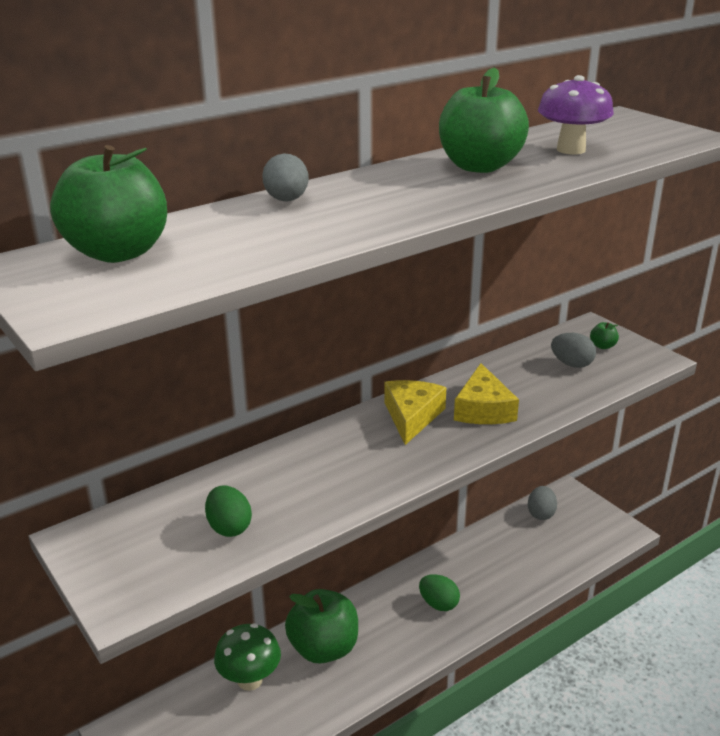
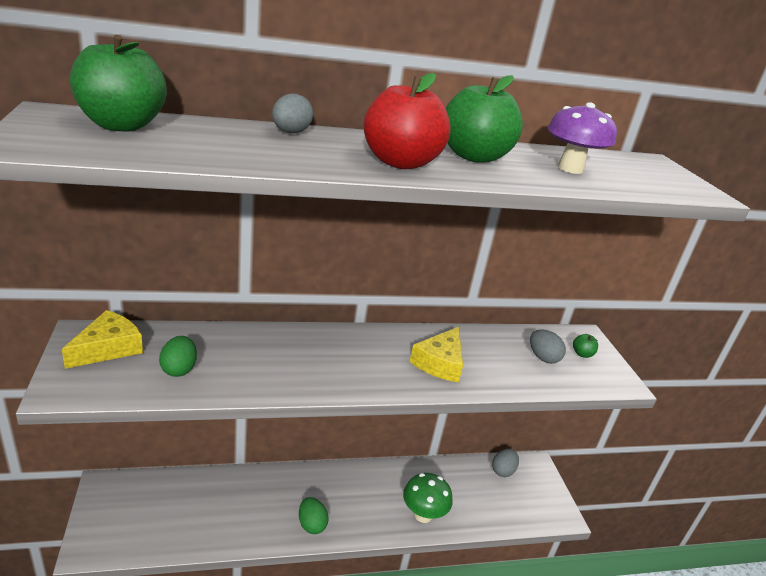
camera: 20 degrees right, 0 degrees up
(250, 680) = (208, 492): green mushroom -> green mushroom (423, 514)
(323, 648) = (272, 494): green apple -> none
(412, 416) = (380, 346): yellow cheese -> yellow cheese (108, 348)
(430, 197) = (400, 162): none -> red apple
(438, 604) = (375, 502): green egg -> green egg (311, 524)

